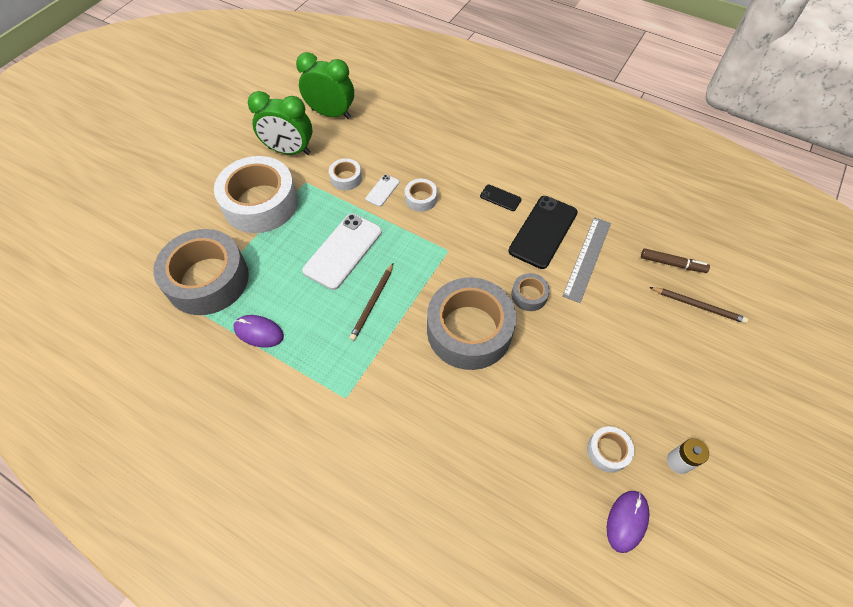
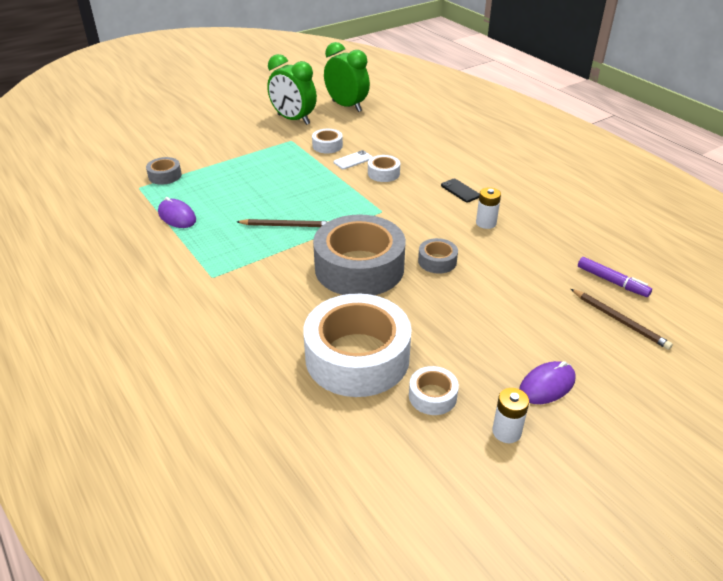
camera: 25 degrees right, 20 degrees down
(207, 280) = (165, 176): grey tape -> grey tape, size x0.44
(260, 203) = (244, 143): white tape -> white tape (357, 357)
(343, 251) = (288, 188): white phone -> none
(372, 303) = (286, 225): brown pencil -> brown pencil turned 135 degrees counterclockwise
(543, 232) = (486, 223): black phone -> white battery
(587, 258) = (518, 253): grey ruler -> none
(627, 521) = (412, 456): purple mouse -> purple mouse (547, 385)
(672, 264) = (612, 281): brown marker -> purple marker

